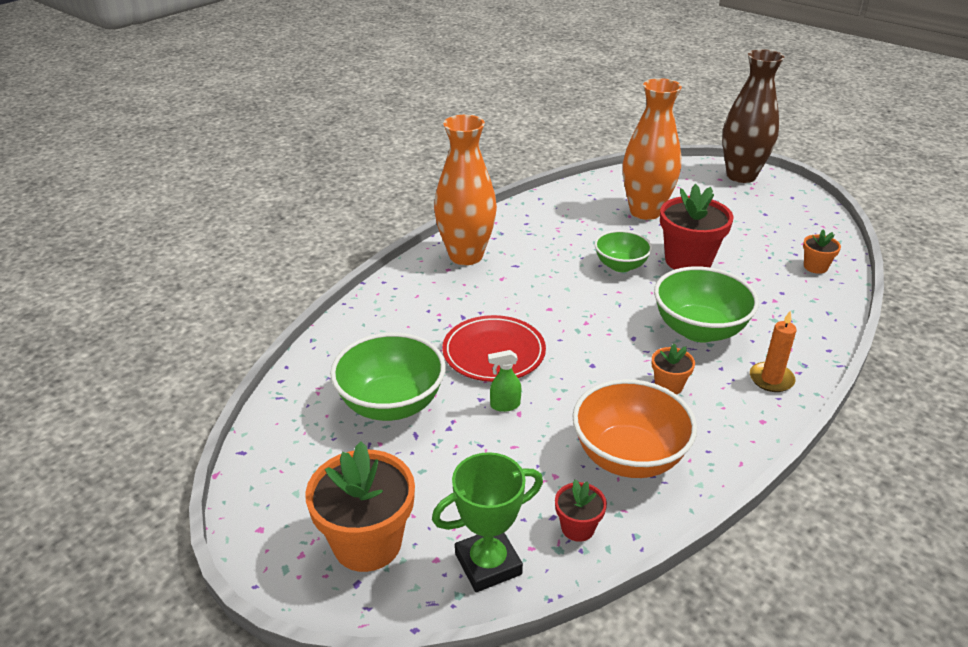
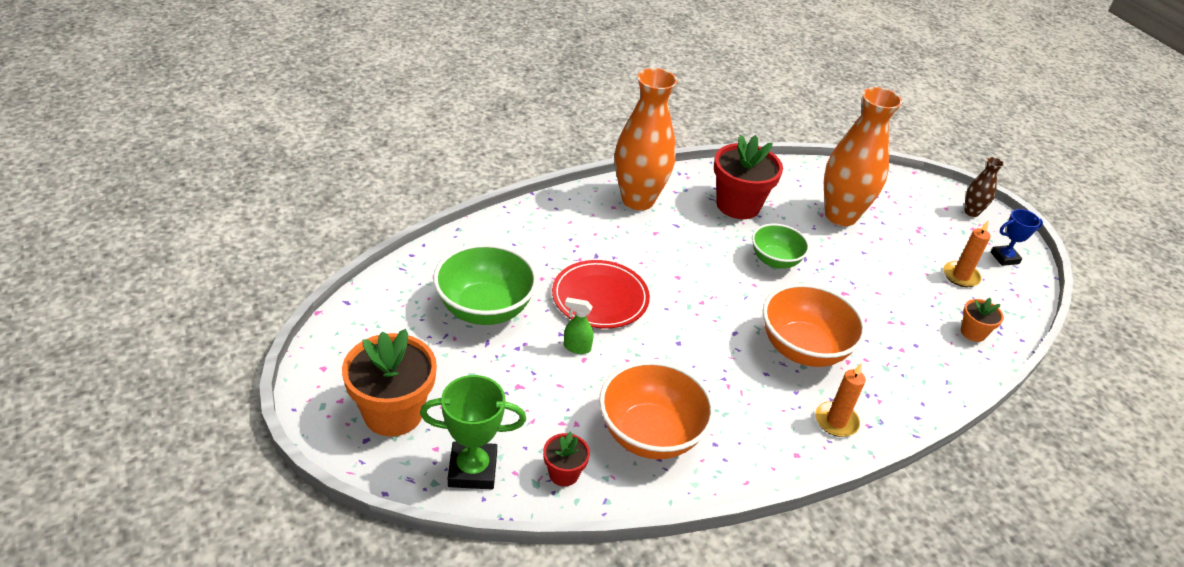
camera: 20 degrees right, 5 degrees up
(668, 385) = (734, 388): orange flower pot -> none
(688, 261) = (845, 279): red flower pot -> red flower pot (738, 205)
(699, 330) = (803, 349): green bowl -> orange bowl
(741, 176) = (971, 212): brown vase -> brown vase, size x0.46
(772, 227) = (961, 276): none -> orange candle
(792, 202) = (1004, 258): none -> blue trophy

